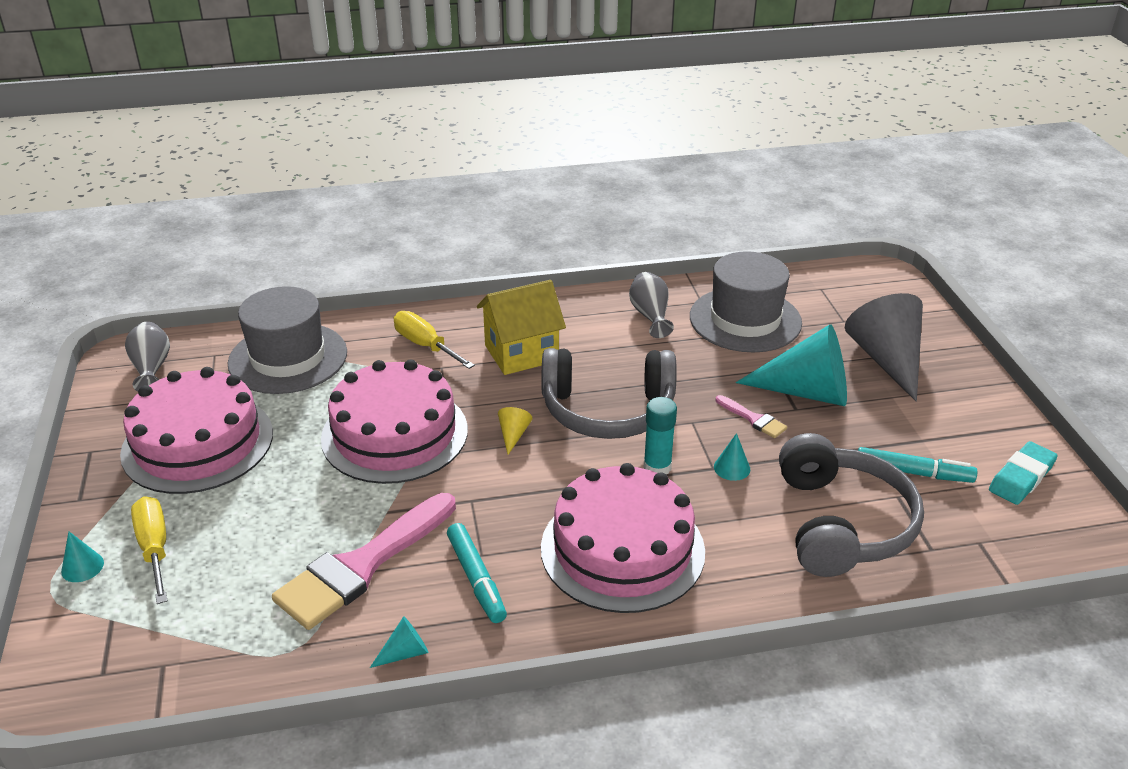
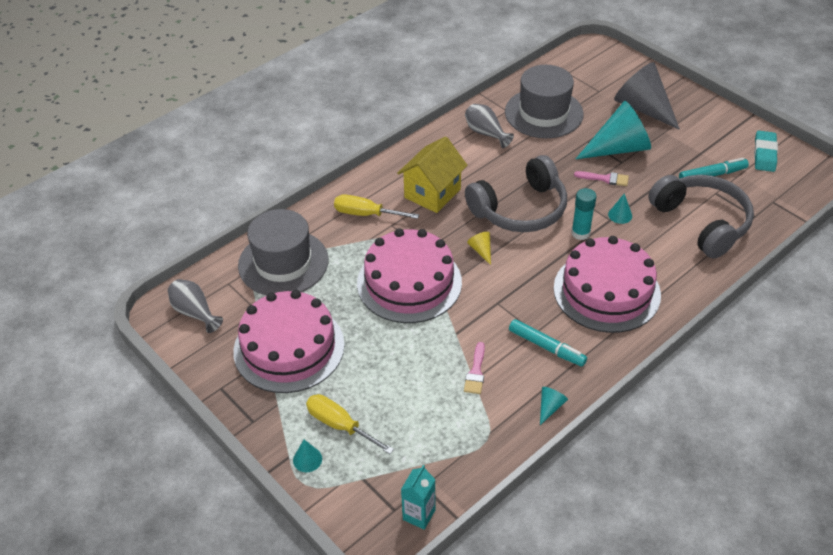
camera: 30 degrees left, 10 degrees up
(120, 695) = (419, 515): none -> turquoise carton
(362, 565) = (476, 372): pink brush -> pink brush, size x0.44

